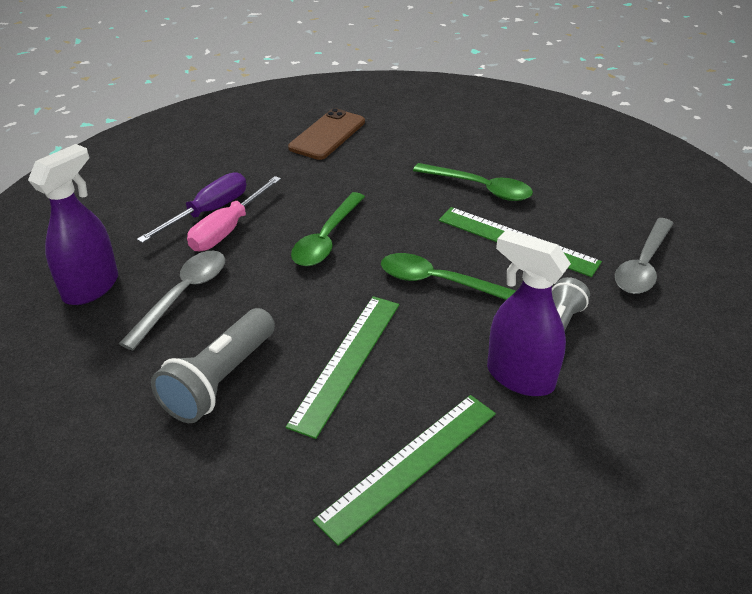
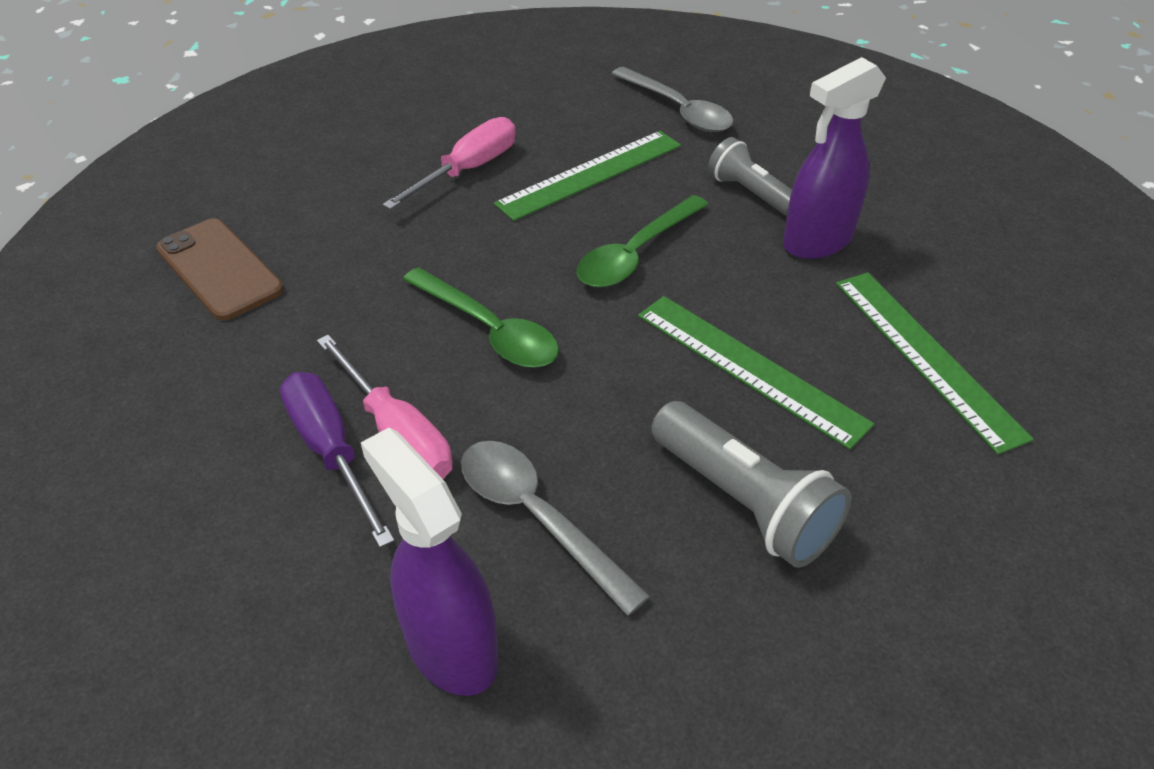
camera: 70 degrees left, 5 degrees up
(480, 188) = (468, 170): green spoon -> pink screwdriver

